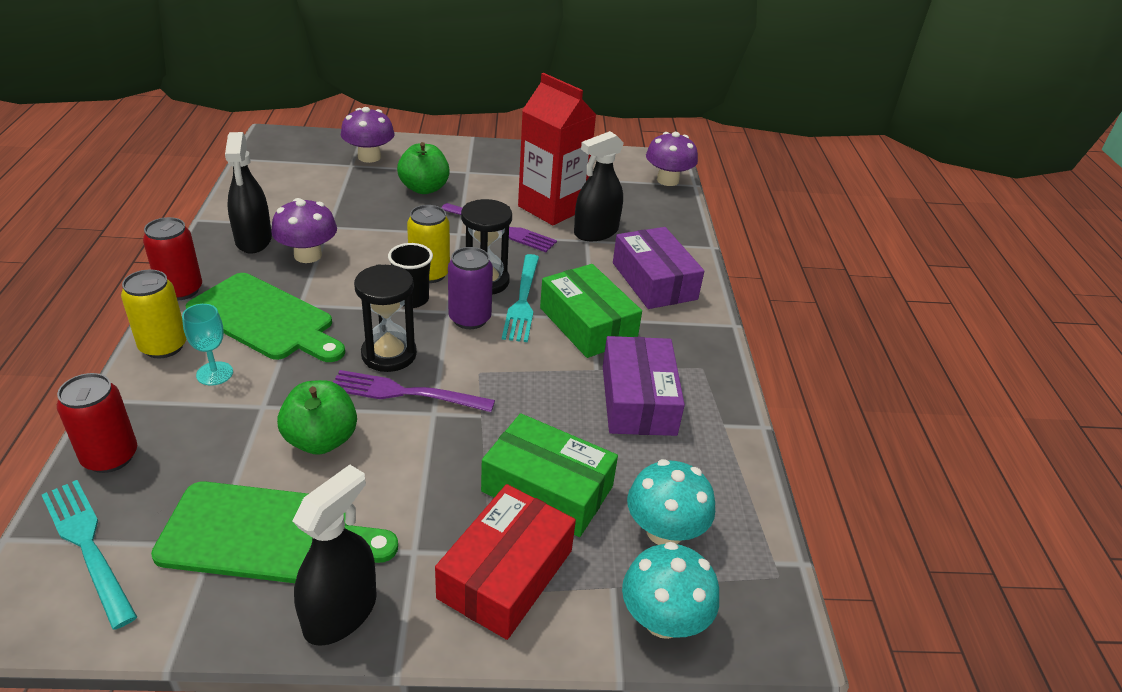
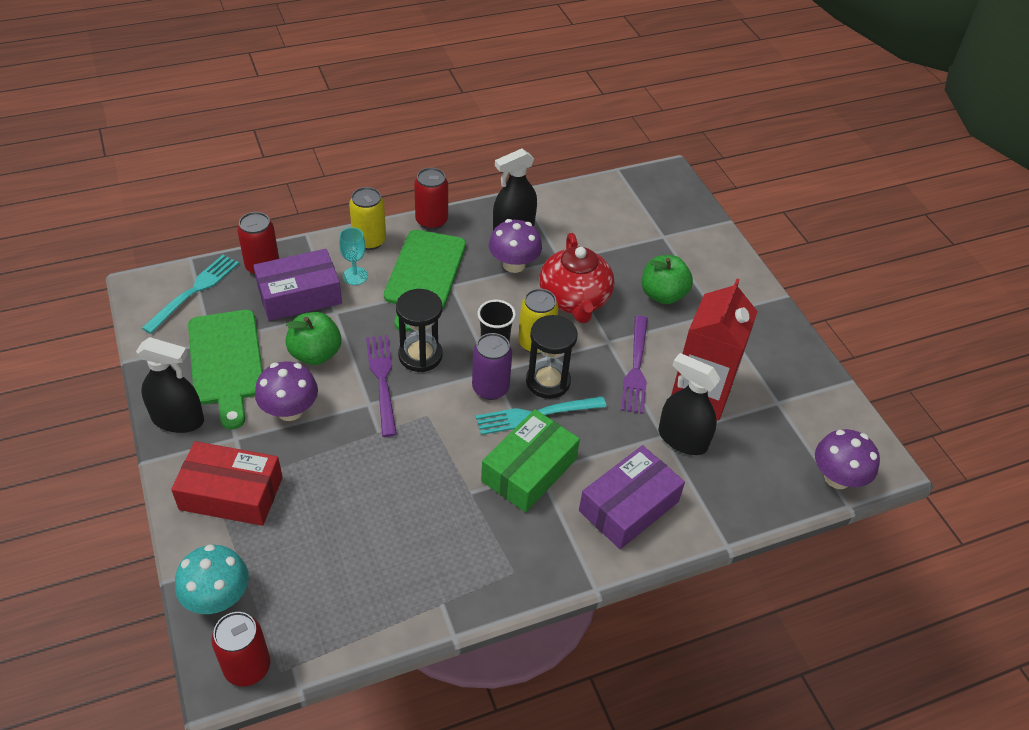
camera: 70 degrees right, 10 degrees up
(369, 157) = (686, 242): purple mushroom -> purple mushroom (290, 410)
(390, 235) = (574, 300): none -> red teapot
(547, 489) = (317, 495): green box -> none
(638, 400) = (444, 531): purple box -> purple box (299, 295)
(664, 531) = (301, 581): turquoise mushroom -> none
(768, 607) = (247, 667): none -> red can

